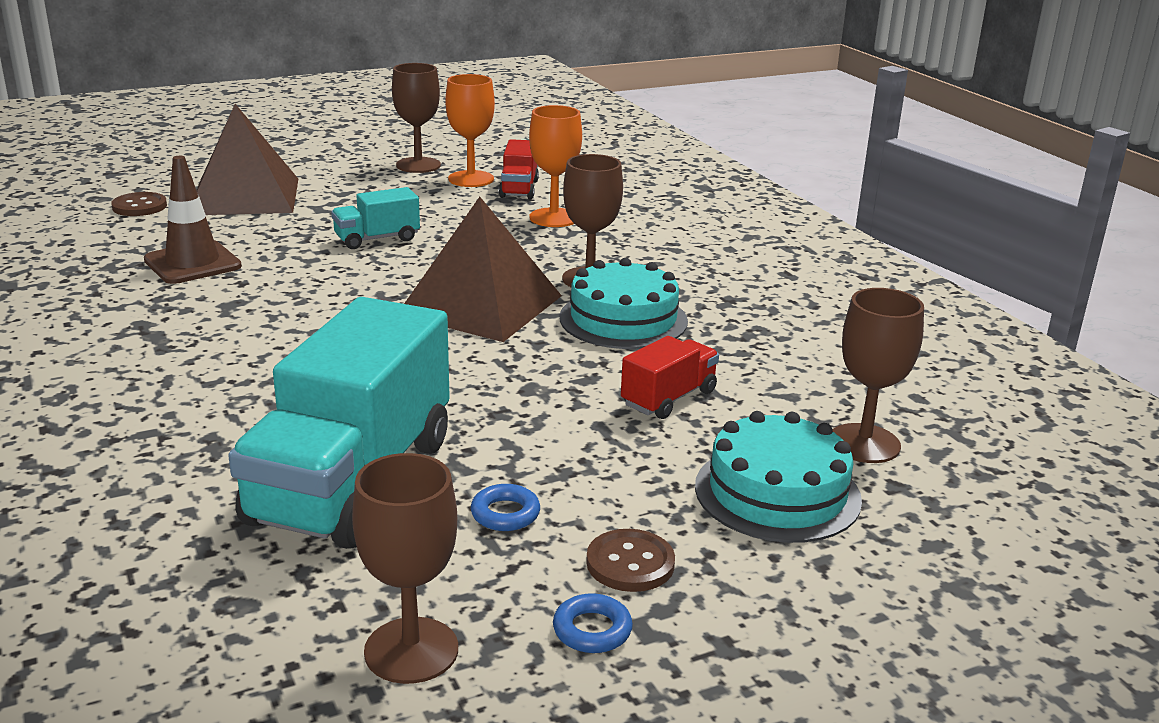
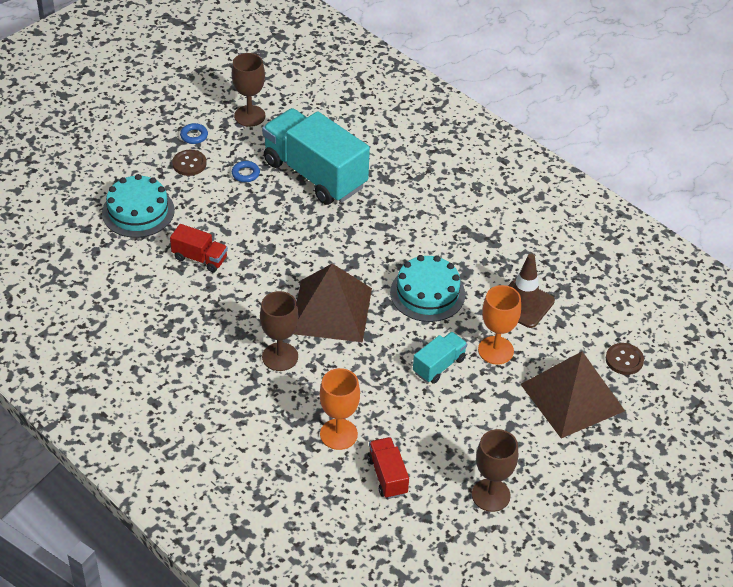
camera: 160 degrees right, 20 degrees up
(352, 481) = (315, 174): turquoise truck -> turquoise truck turned 45 degrees counterclockwise
(471, 179) = (434, 482): orange goblet -> orange goblet (495, 350)
(623, 319) = (244, 319): turquoise cake -> turquoise cake (427, 293)
(669, 398) = (199, 258): red truck -> red truck turned 90 degrees counterclockwise
(864, 443) = (101, 251): brown goblet -> none

